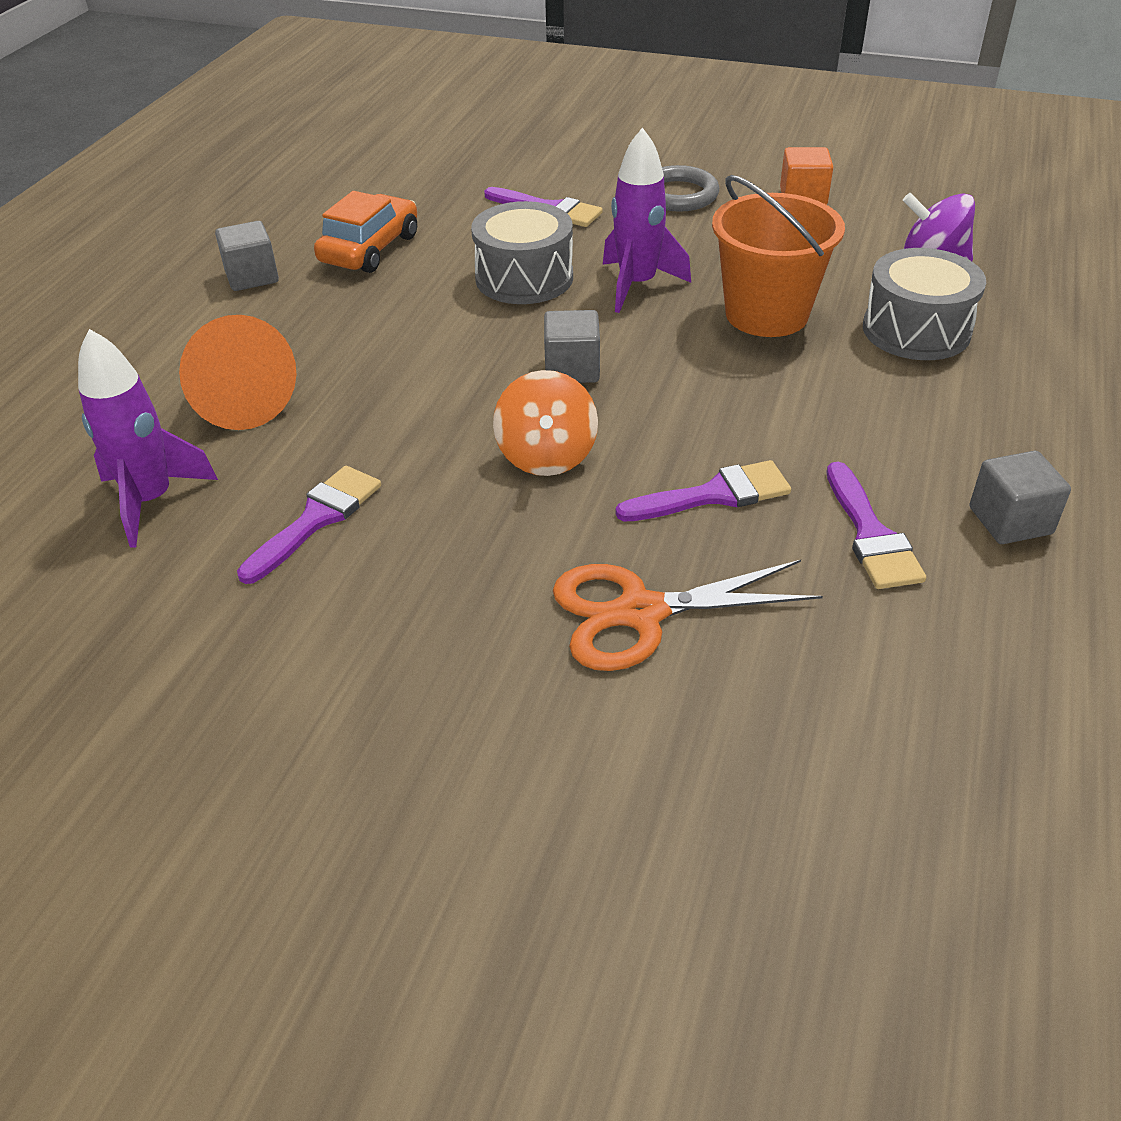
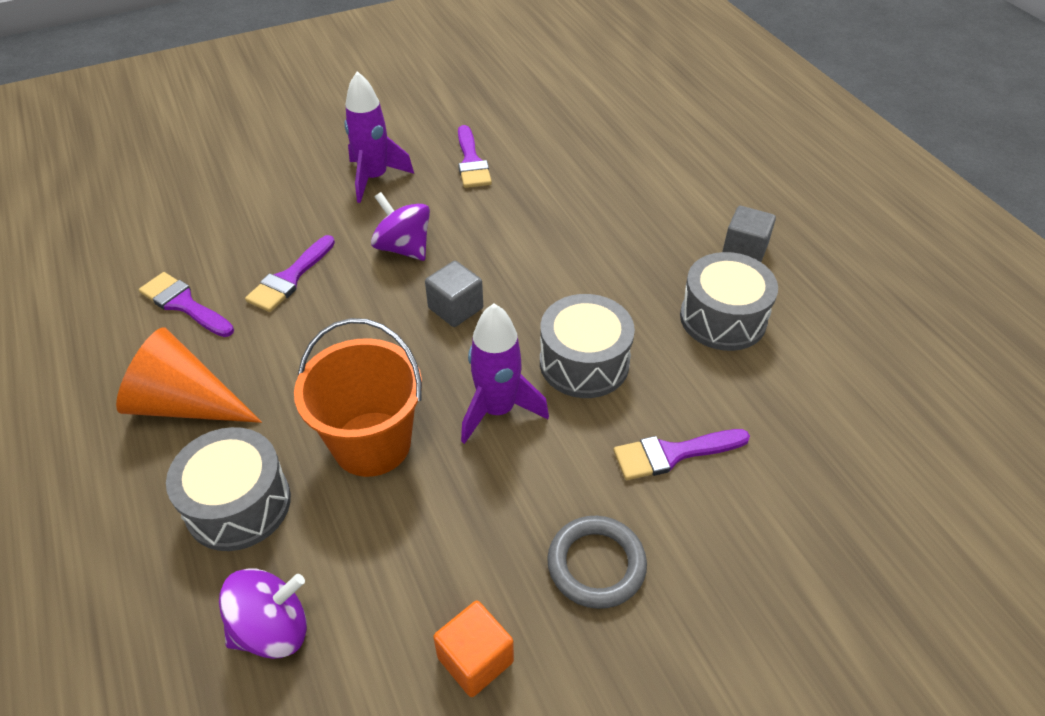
camera: 135 degrees right, 5 degrees up
(151, 500) = (553, 130): purple rocket -> purple rocket (374, 178)
(238, 397) = (604, 185): orange cone -> orange cone (185, 404)
(369, 249) = (723, 318): orange car -> grey drum
(546, 456) = (403, 248): orange spinning top -> purple spinning top
(640, 613) = (277, 206): orange scissors -> none
(1010, 521) = (101, 359): grey cube -> none

